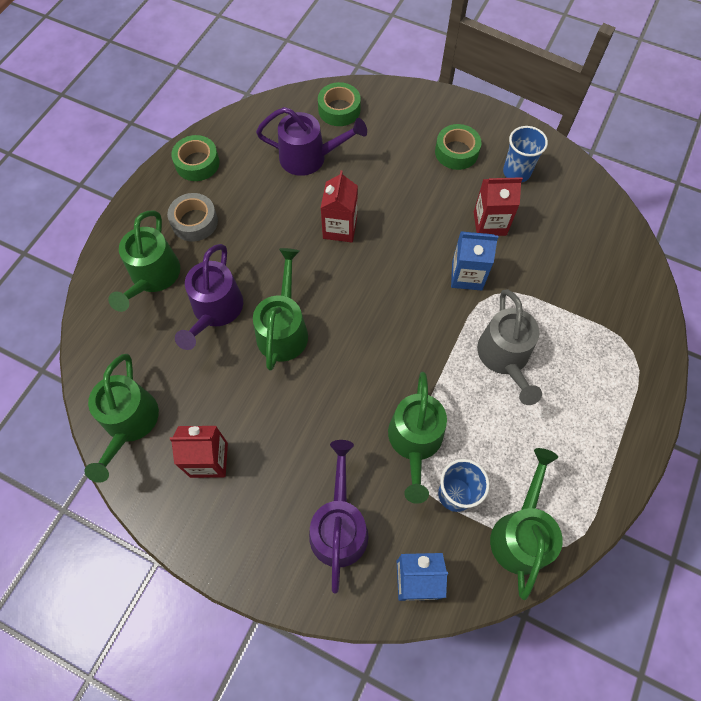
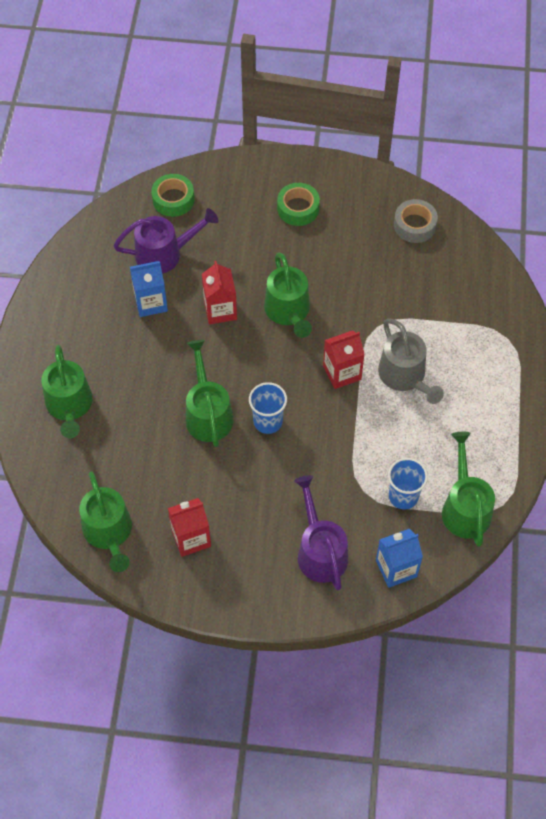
camera: 20 degrees left, 5 degrees down
(194, 222) = (84, 345): grey tape -> grey tape (414, 225)
(197, 163) = (61, 290): green tape -> none
(215, 311) = (140, 417): purple watering can -> none
(415, 442) = (356, 468): green watering can -> green watering can (288, 312)
(467, 275) = (348, 317): blue carton -> blue carton (151, 302)
(490, 223) = (351, 265): red carton -> red carton (342, 372)
(516, 172) = (358, 212): blue cup -> blue cup (268, 421)

